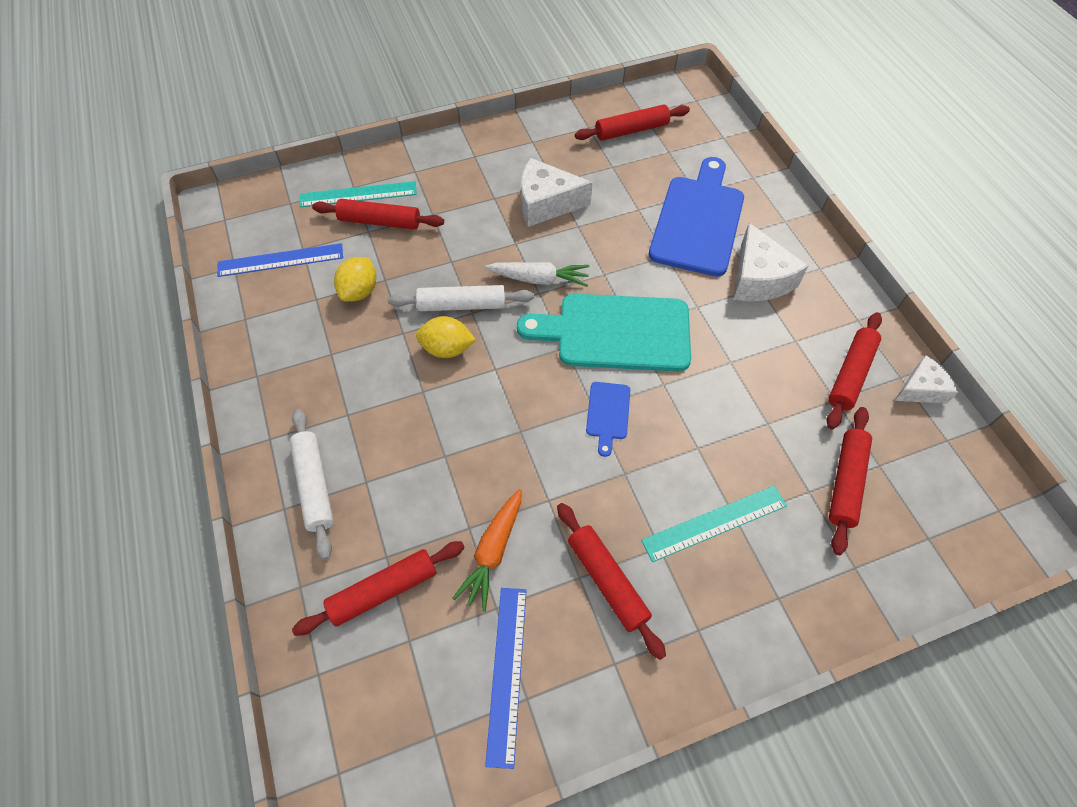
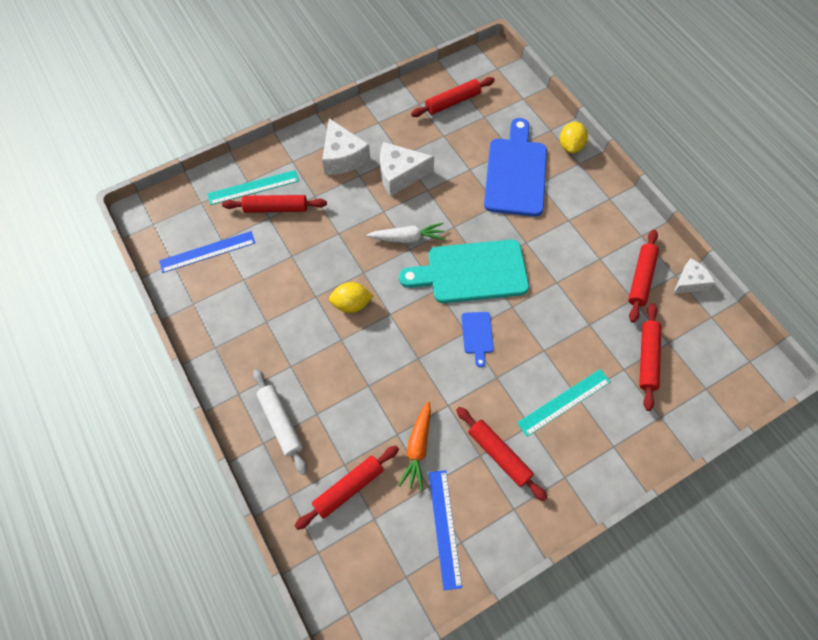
camera: 10 degrees left, 5 degrees up
(359, 291) = (275, 268): yellow lemon -> yellow lemon (570, 146)
(462, 305) = (354, 267): white rolling pin -> none
(758, 279) = (566, 214): white cheese -> white cheese (342, 157)

